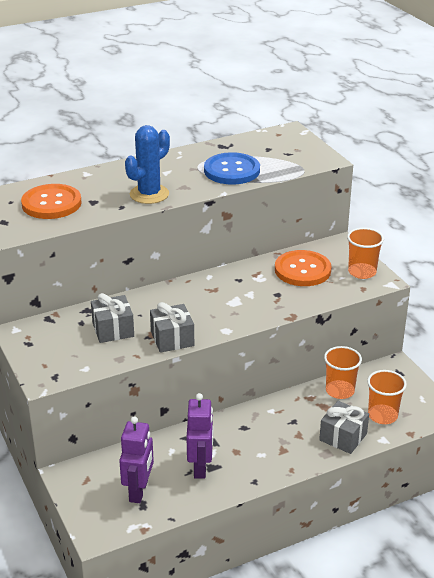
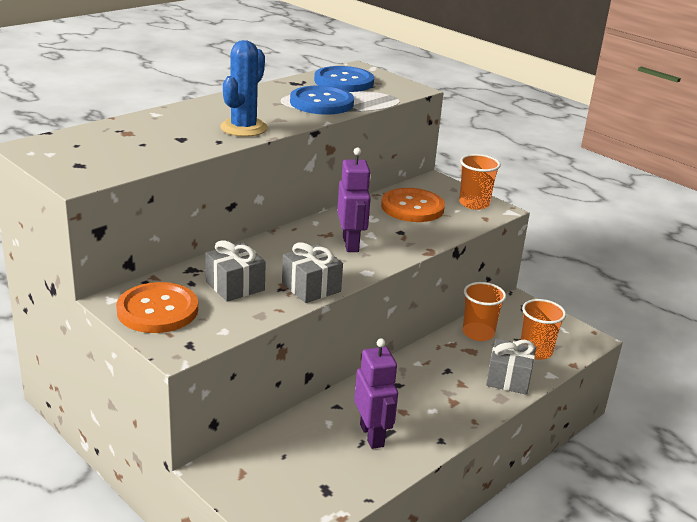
camera: 20 degrees left, 5 degrees down
(51, 203) = (130, 143): orange button -> orange button (157, 310)
(139, 491) = (313, 475): purple robot -> purple robot (351, 244)
(267, 147) = (344, 81): none -> blue button

